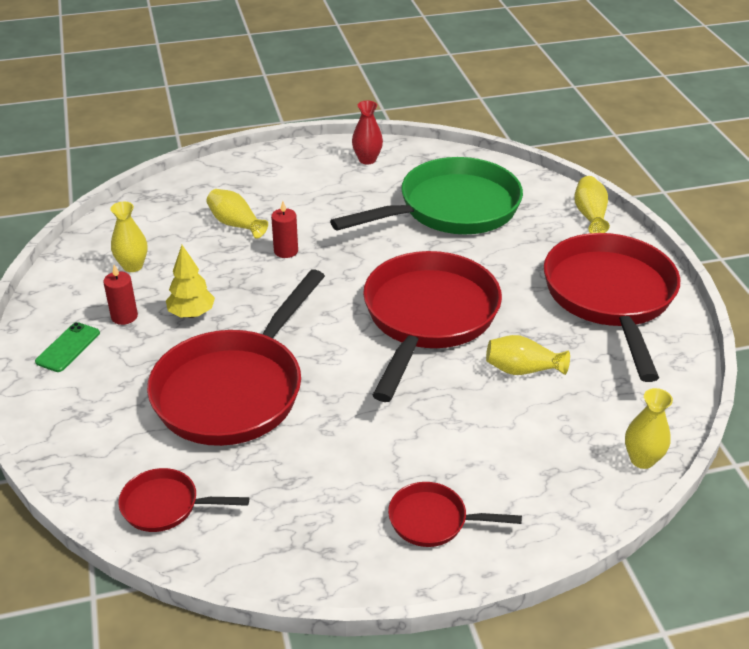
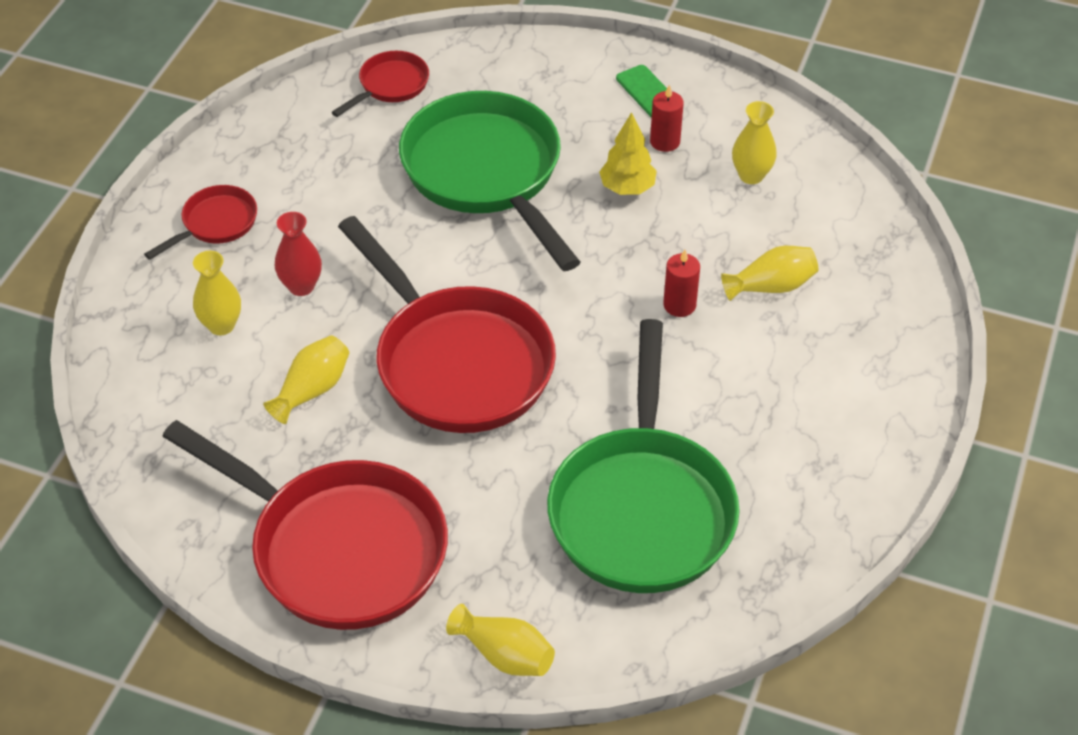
camera: 125 degrees right, 10 degrees up
(234, 390) = (486, 173): red pan -> green pan
(367, 160) = (834, 487): red vase -> red vase (301, 286)
(642, 459) = (123, 400): yellow vase -> yellow vase (221, 325)

